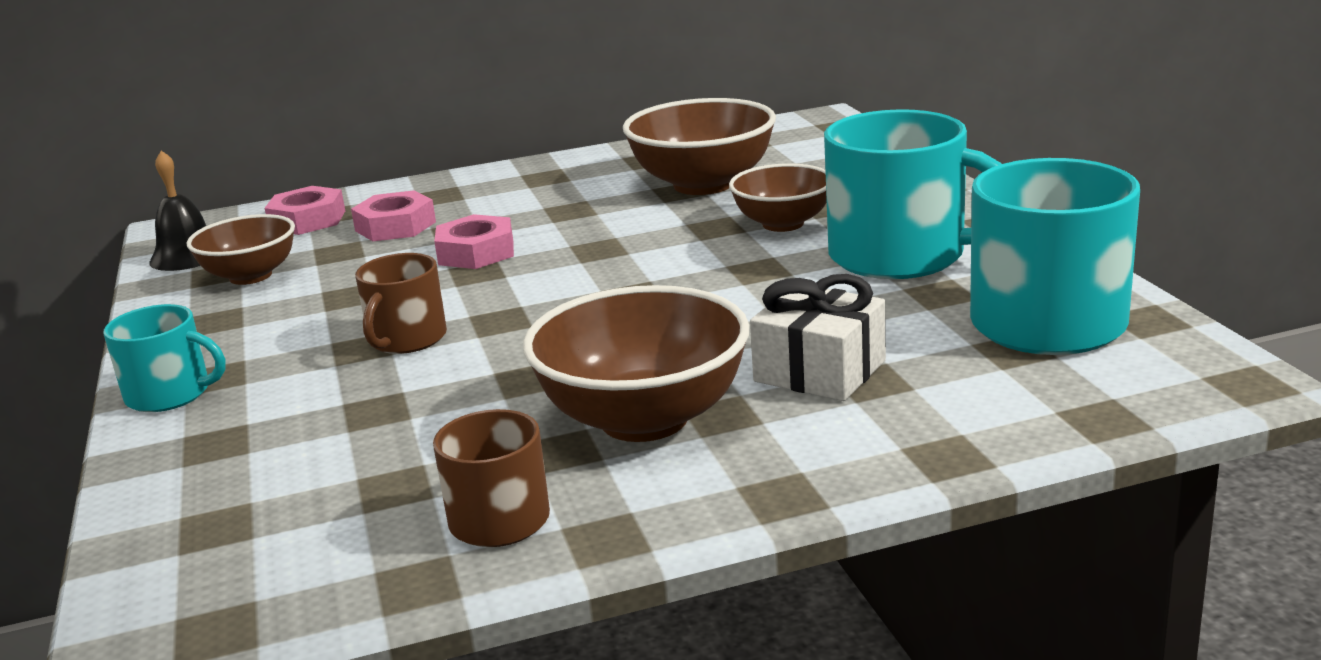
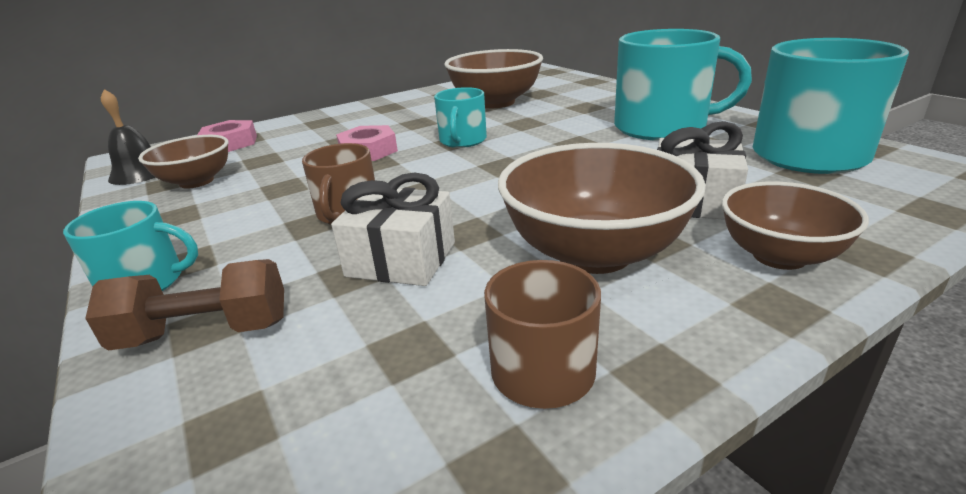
camera: 15 degrees left, 5 degrees up
(216, 449) = (205, 332): none -> brown dumbbell
(395, 226) = (298, 141): pink nut -> none
(435, 401) = (401, 259): none -> white gift
(608, 249) = (462, 141): none -> turquoise mug
(783, 224) = (567, 117): brown bowl -> brown bowl (779, 256)

